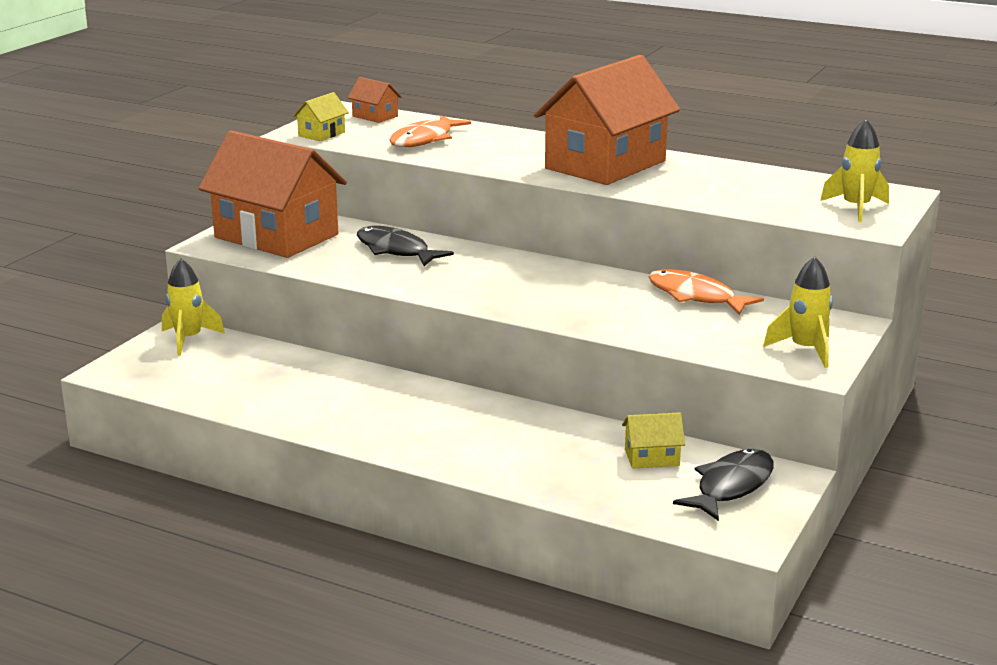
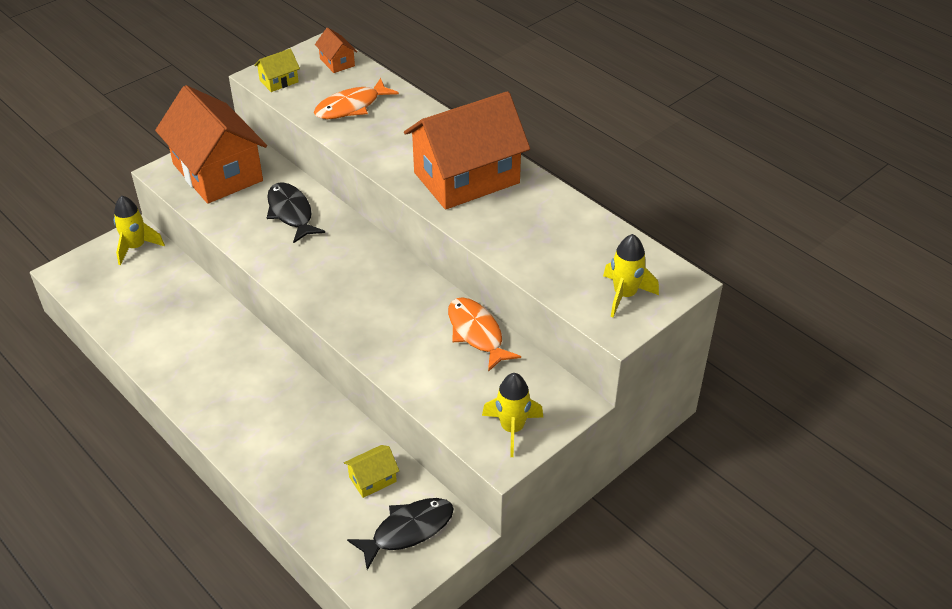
camera: 20 degrees right, 20 degrees up
(652, 457) = (372, 479): yellow house -> yellow house turned 45 degrees counterclockwise

